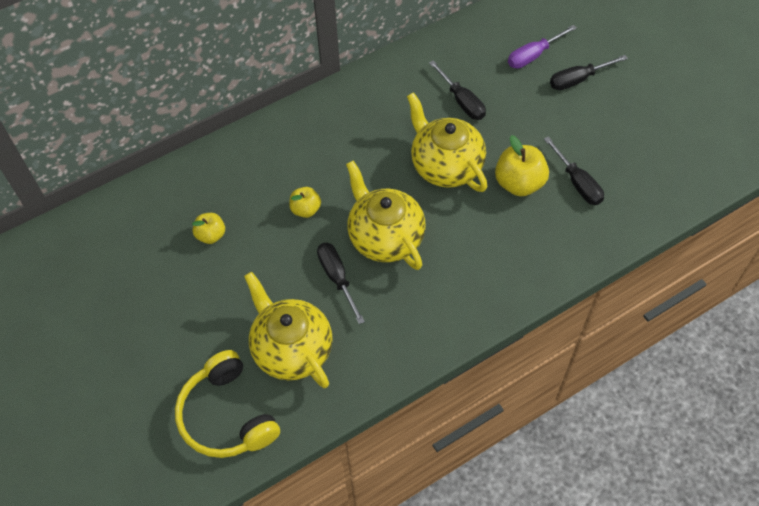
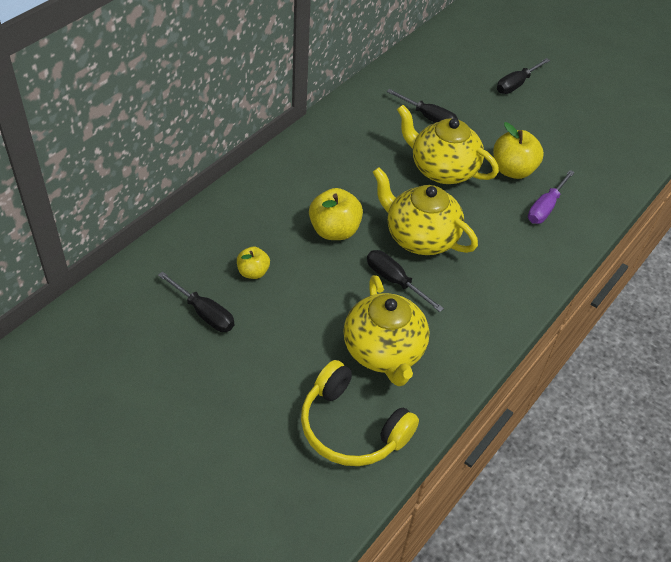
camera: 25 degrees left, 10 degrees down
(291, 349) = (384, 352): yellow teapot -> yellow teapot turned 135 degrees counterclockwise
(306, 209) = (334, 231): yellow apple -> yellow apple, size x1.68
(533, 55) = (469, 73): purple screwdriver -> purple screwdriver (545, 207)
(577, 182) = (560, 160): black screwdriver -> black screwdriver (204, 313)

